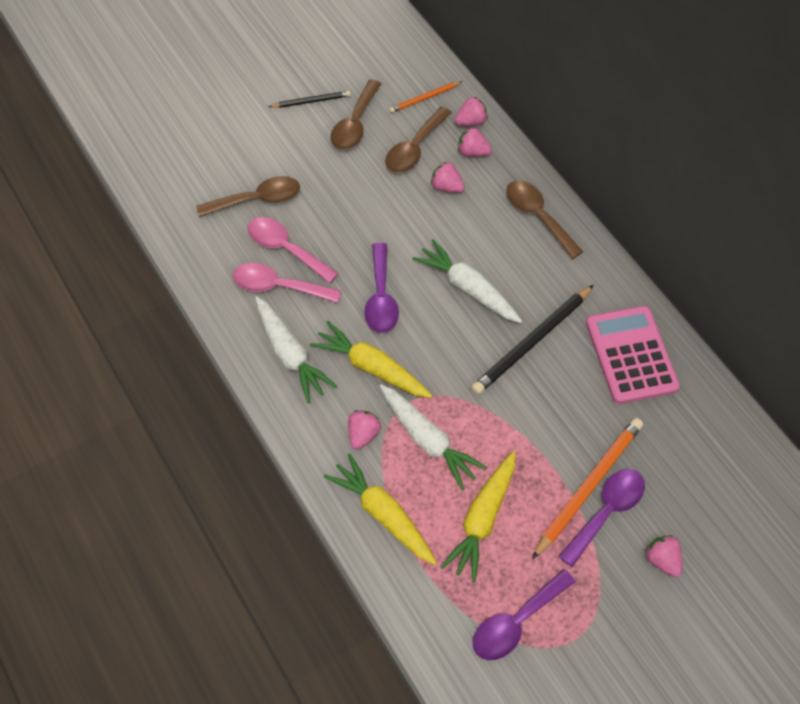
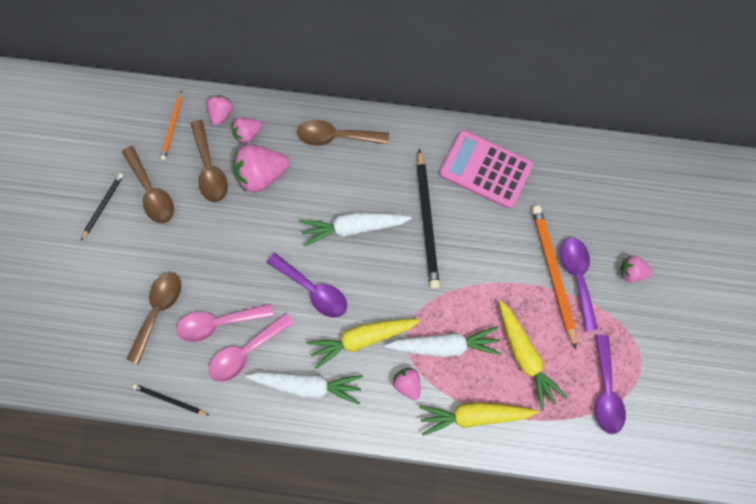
camera: 50 degrees left, 15 degrees up
(188, 261) = (169, 400): none -> black pencil
(446, 187) = (261, 175): pink strawberry -> pink strawberry, size x1.80

